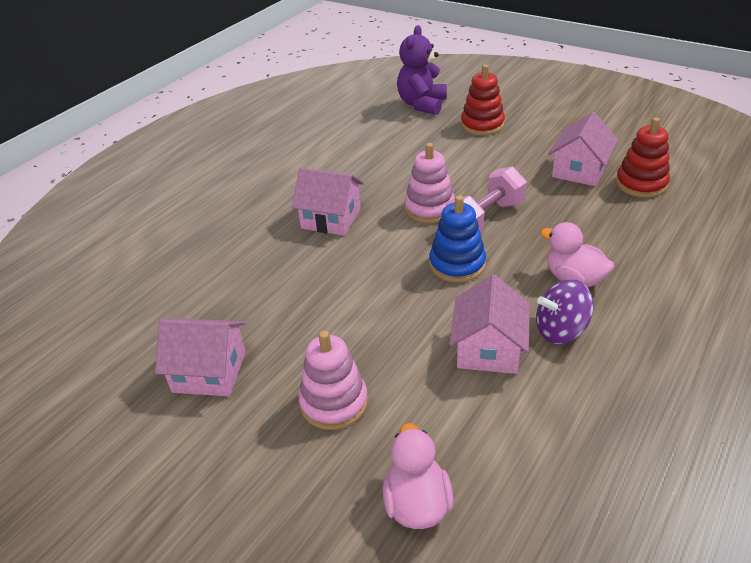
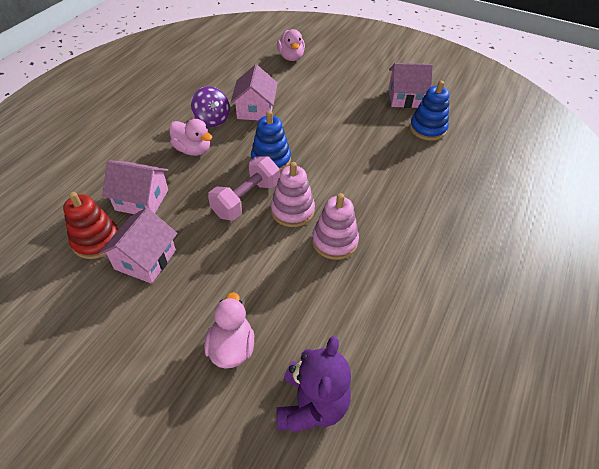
camera: 170 degrees right, 10 degrees up
(209, 309) = (427, 129): none -> blue stacking toy
(331, 219) = (374, 200): pink house -> pink house (142, 200)
(334, 403) = (334, 87): pink stacking toy -> pink stacking toy (334, 241)
(482, 125) = (231, 347): red stacking toy -> pink duck
(561, 330) = (212, 119): purple spinning top -> purple spinning top turned 75 degrees clockwise

